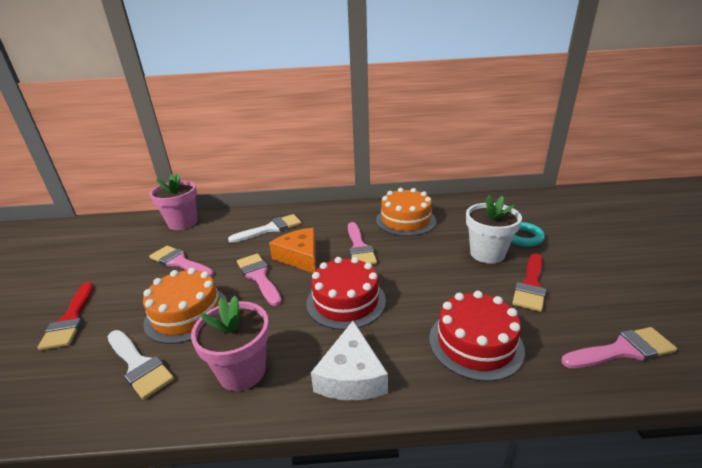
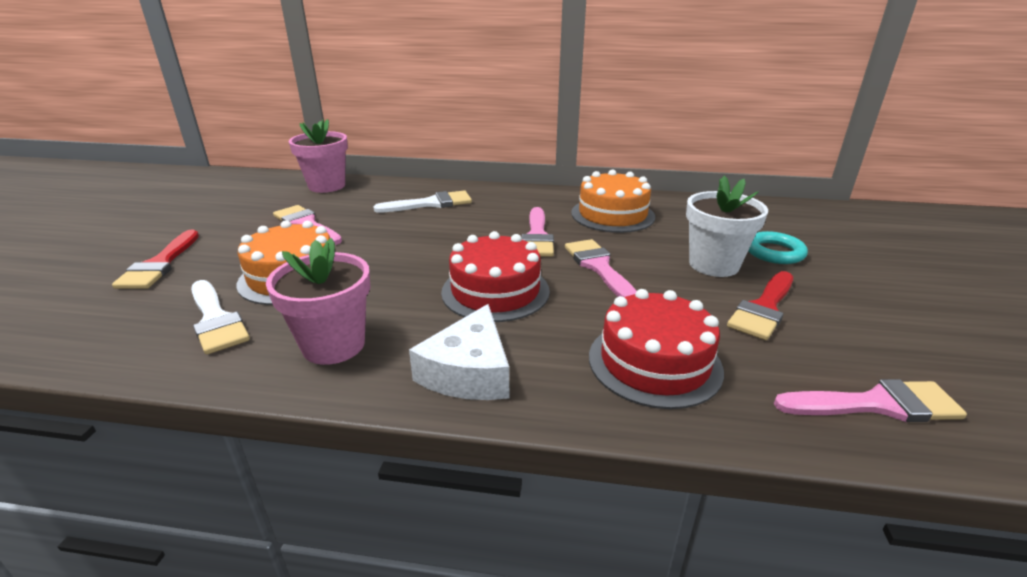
camera: 10 degrees right, 0 degrees up
(259, 276) = (395, 251): pink brush -> pink brush (598, 267)
(300, 257) = (455, 237): orange cheese -> none

